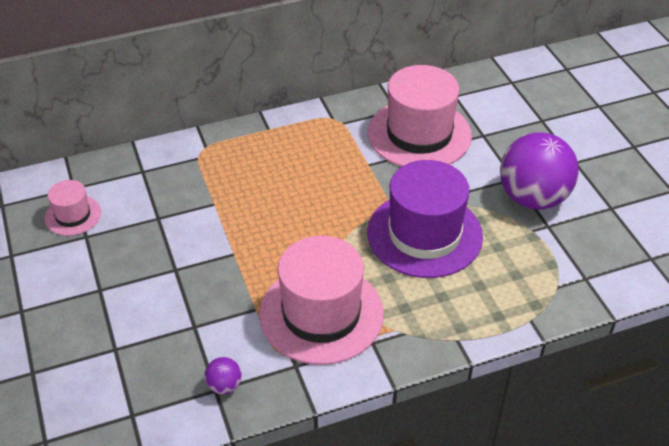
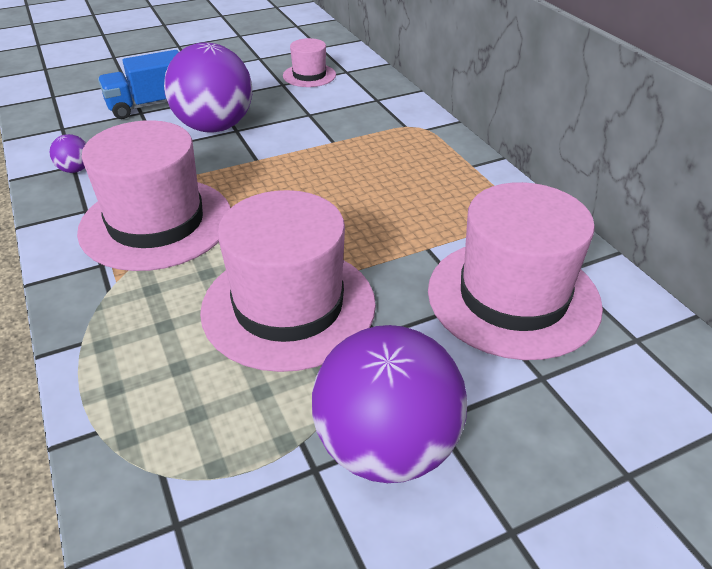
camera: 85 degrees right, 5 degrees down
(101, 343) = (149, 105): none -> blue truck
(165, 285) = (214, 127): none -> purple ball
(424, 234) = (288, 306): purple hat -> pink hat

